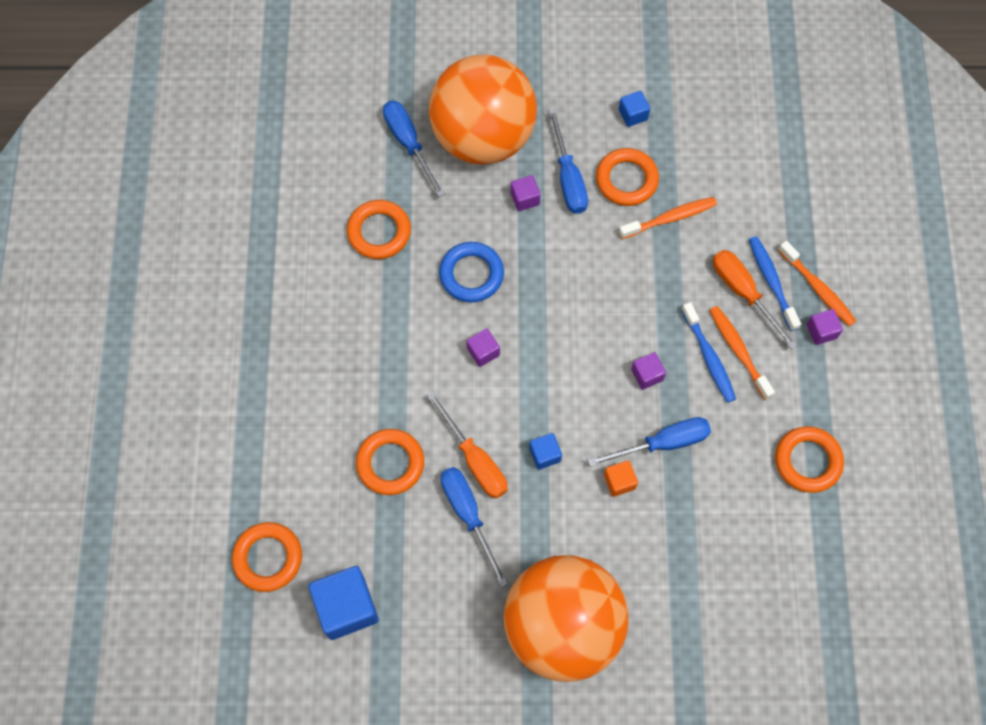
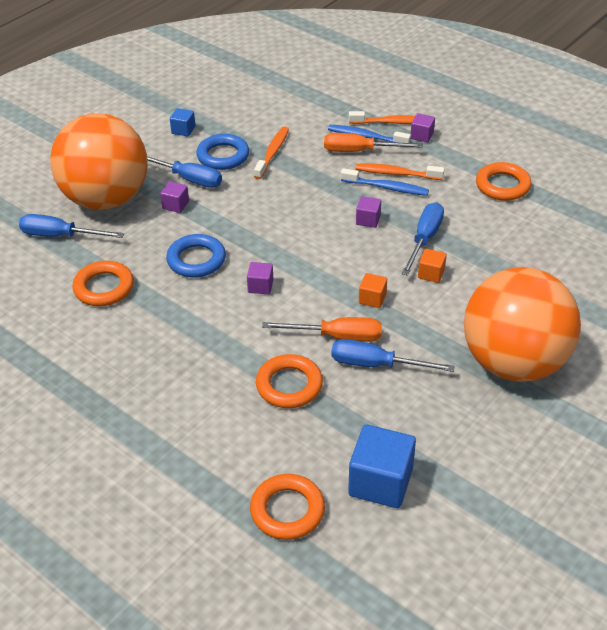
camera: 50 degrees left, 25 degrees down
(545, 454) = (372, 298): blue cube -> orange cube
(626, 180) = (223, 156): orange ring -> blue ring

